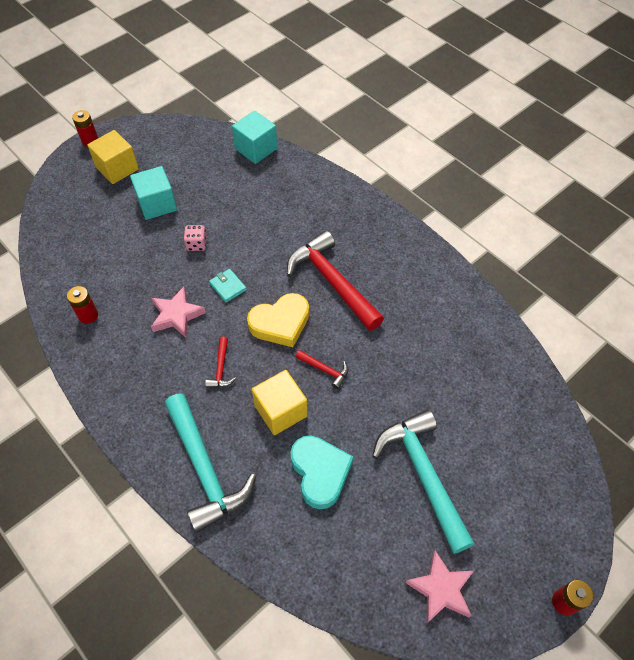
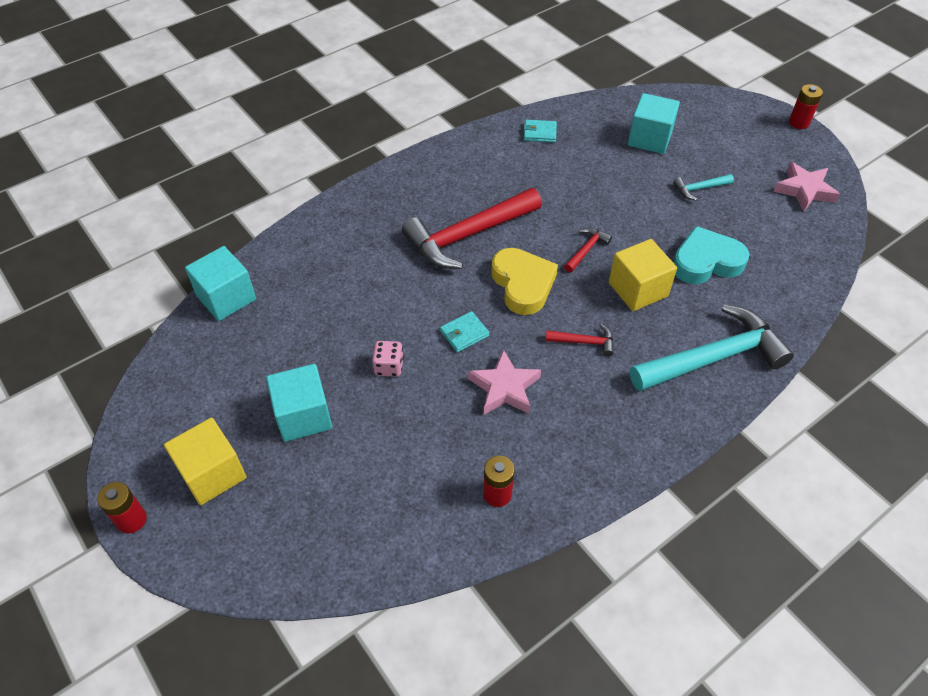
camera: 85 degrees left, 5 degrees down
(423, 475) = (699, 188): turquoise hammer -> turquoise hammer, size x0.44
(477, 330) = (540, 133): none -> turquoise wallet
(493, 429) = (649, 138): none -> turquoise cube

